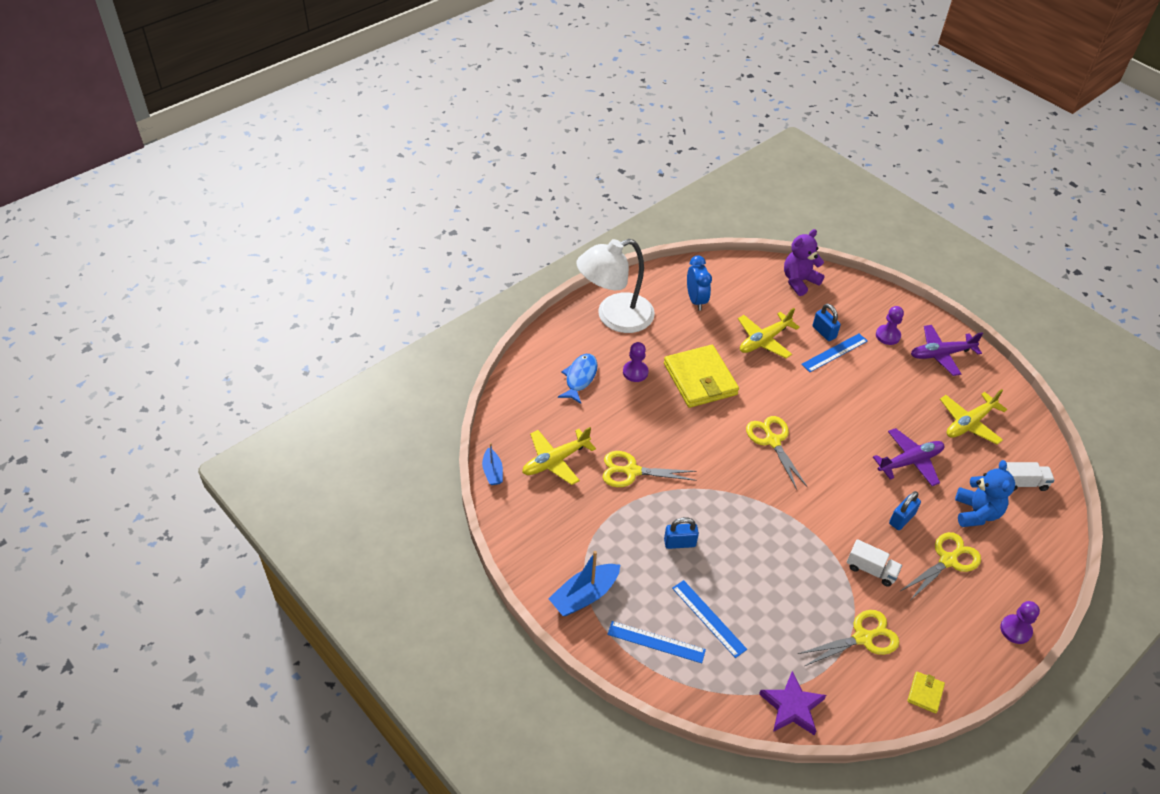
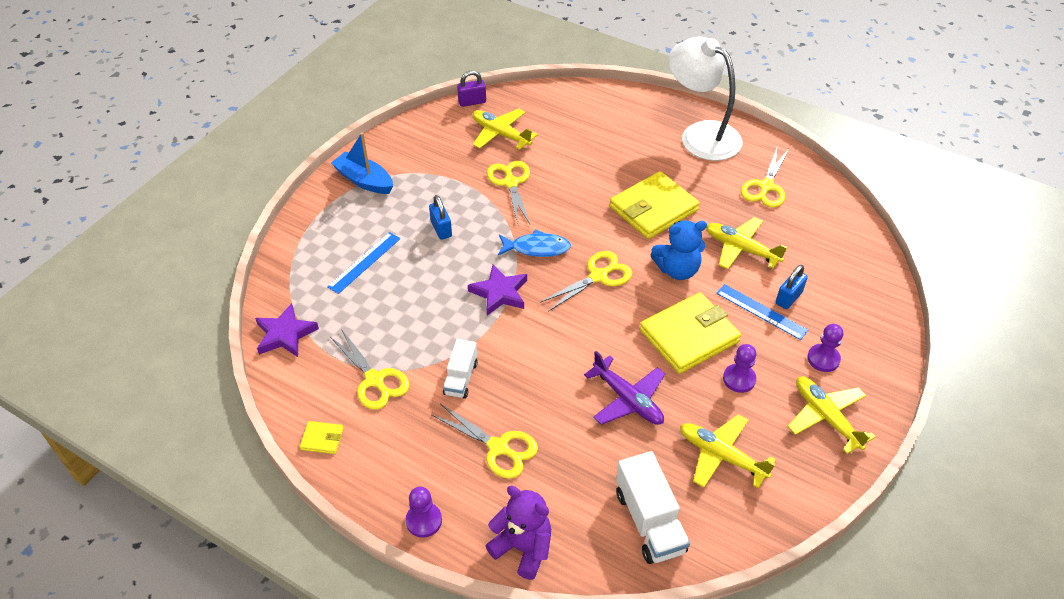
camera: 75 degrees right, 0 degrees up
(492, 472) = (472, 102): blue boat -> purple padlock
(580, 378) = (607, 128): blue fish -> blue fish (537, 248)
(635, 372) = (635, 162): purple pawn -> purple pawn (739, 379)
(656, 642) = (330, 232): blue ruler -> none
(696, 300) = (766, 186): blue clock -> yellow scissors
(776, 517) = (499, 293): none -> purple star
(799, 281) = (859, 265): purple teddy bear -> purple teddy bear (523, 548)
(851, 403) = (689, 336): none -> yellow wallet
(901, 519) = (540, 399): blue padlock -> none
(941, 354) = (826, 417): purple plane -> yellow plane
(976, 513) = (579, 472): blue teddy bear -> blue teddy bear (677, 270)
(1023, 483) = (649, 521): white truck -> white truck, size x1.60

